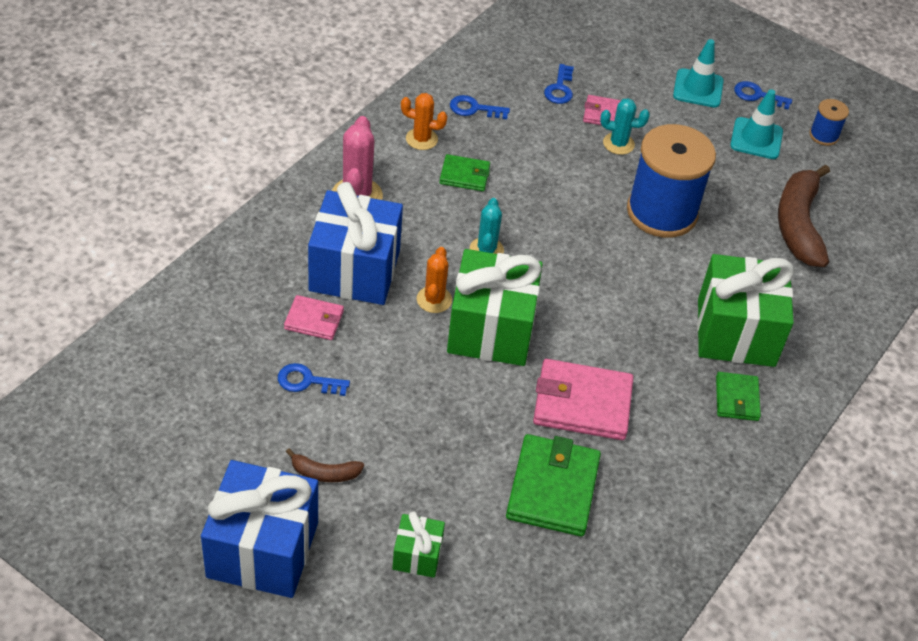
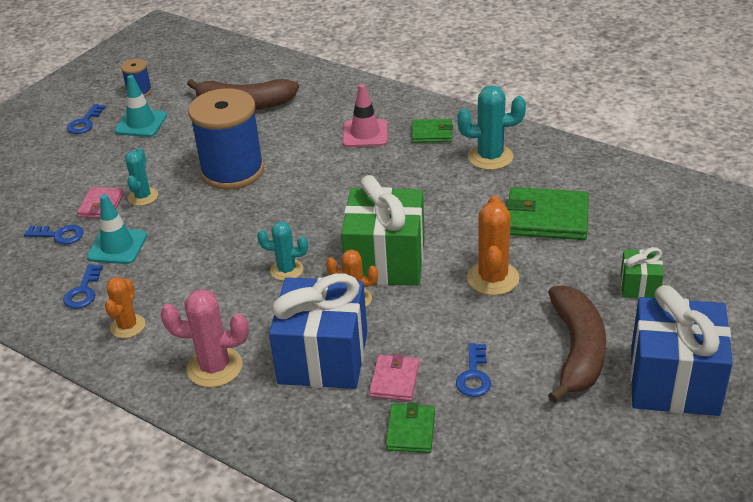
camera: 85 degrees left, 10 degrees down
(324, 473) = (577, 351): brown banana -> brown banana, size x2.10
(450, 418) = (493, 278): none -> orange cactus
(464, 175) = (184, 291): green wallet -> green wallet (411, 431)
(582, 403) = (456, 206): pink wallet -> none
(683, 451) = (490, 157): none -> turquoise cactus
(698, 88) = (71, 154): turquoise traffic cone -> turquoise traffic cone (117, 246)
(736, 332) = (365, 134): green gift -> pink traffic cone

